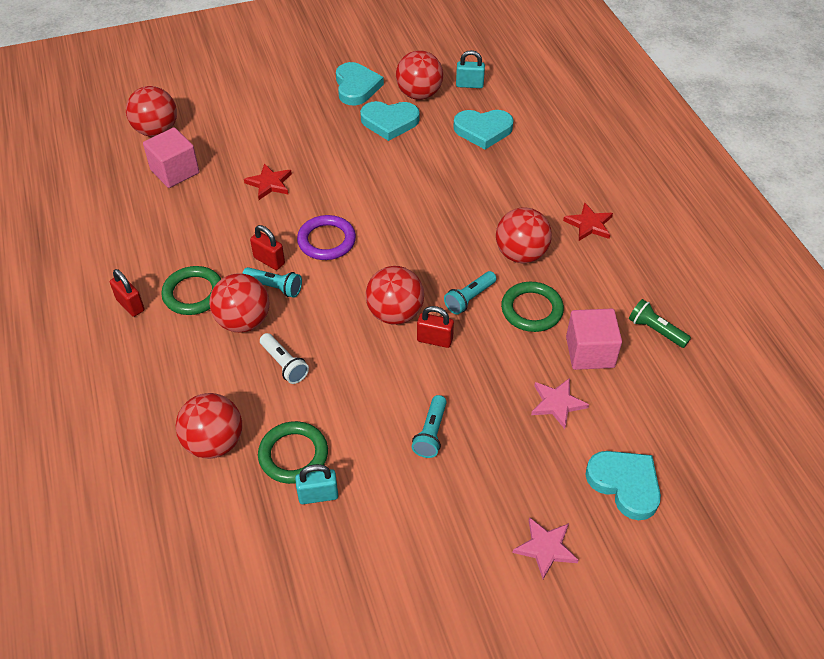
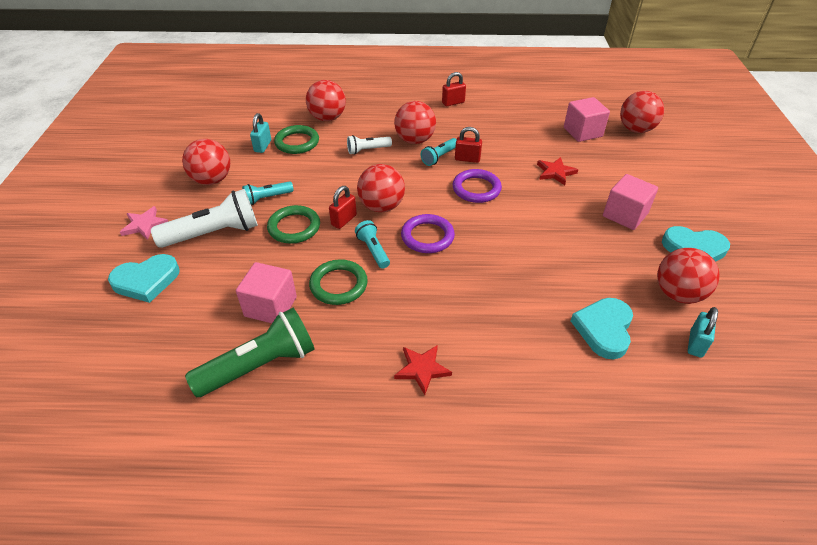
camera: 110 degrees right, 5 degrees down
(193, 293) = (451, 125): green ring -> green ring (294, 227)
(269, 260) = (467, 159): red padlock -> red padlock turned 45 degrees clockwise
(324, 129) = (625, 215): none -> pink cube
(389, 122) = (629, 259): turquoise heart -> none
(426, 261) = (427, 236): none -> purple ring
(431, 433) = (267, 198): turquoise flashlight -> turquoise flashlight turned 60 degrees counterclockwise
(519, 458) = (214, 233): none -> white flashlight
(521, 254) = (406, 299): red ball -> red ball (212, 180)
(557, 404) = (239, 268): pink star -> none
(655, 330) = (260, 365): green flashlight -> green flashlight, size x1.88

